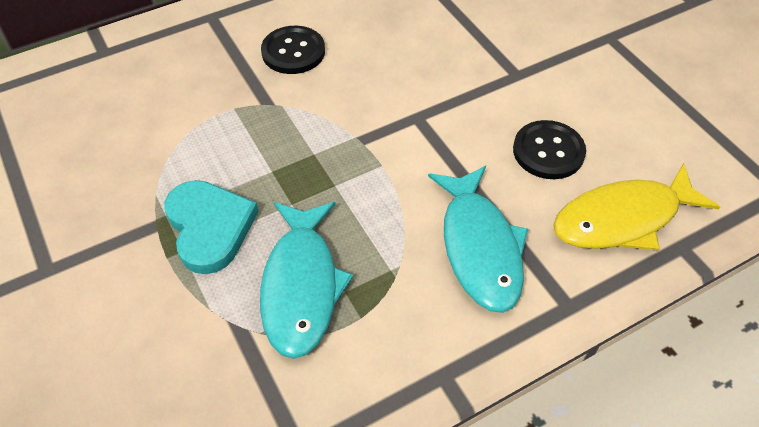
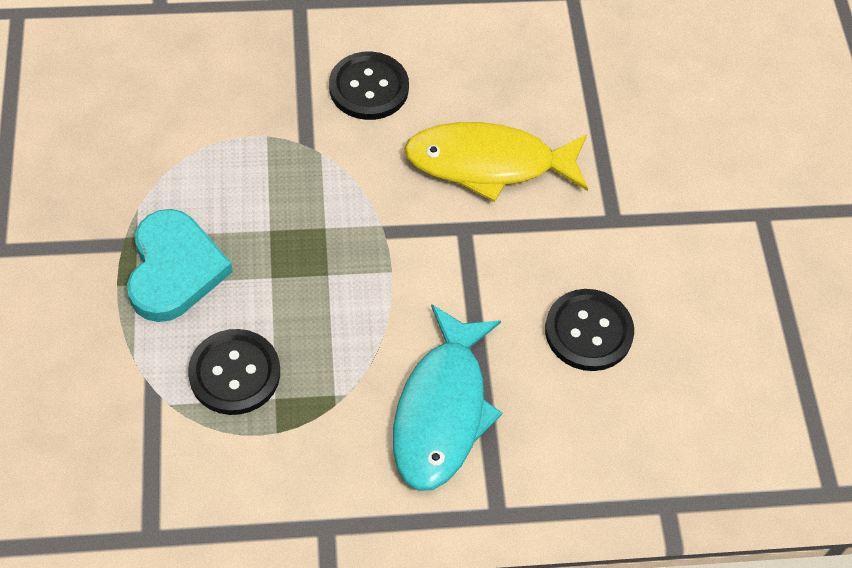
camera: 20 degrees right, 5 degrees up
(301, 286) = (234, 373): turquoise fish -> black button
(623, 219) = (621, 446): yellow fish -> yellow fish (489, 164)

